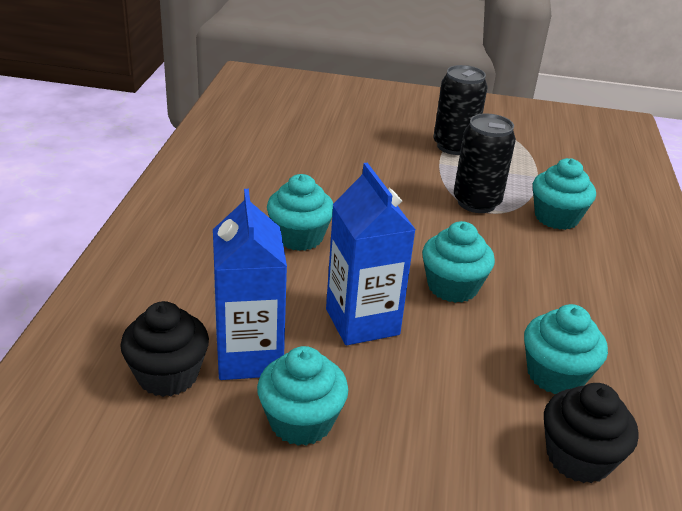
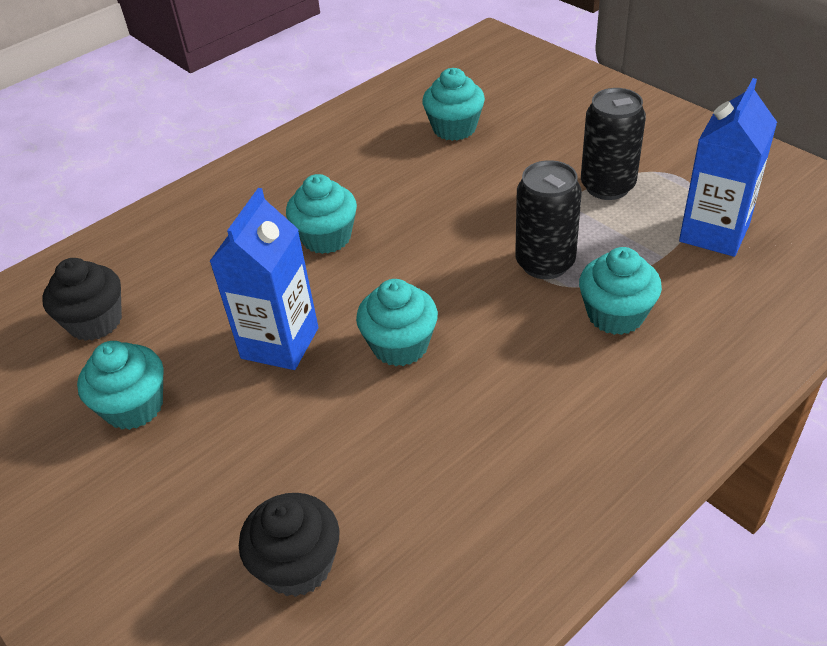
camera: 45 degrees right, 10 degrees up
(249, 356) = (162, 333): blue carton -> blue carton (714, 233)
(555, 375) = (381, 480): turquoise cupcake -> turquoise cupcake (454, 128)

